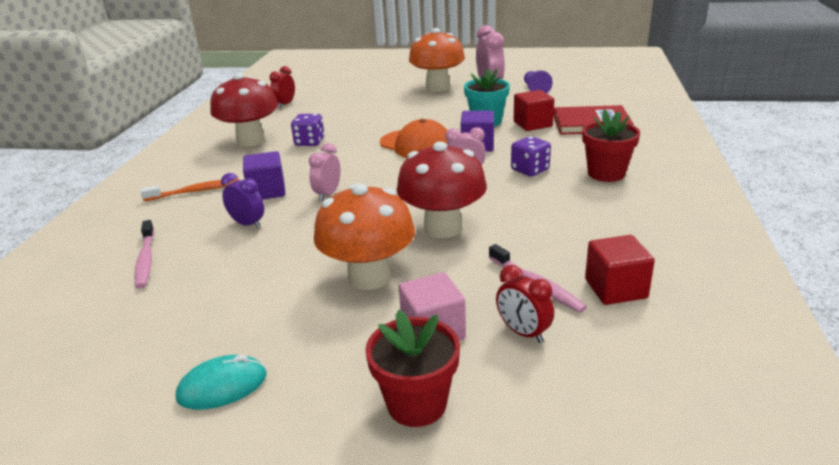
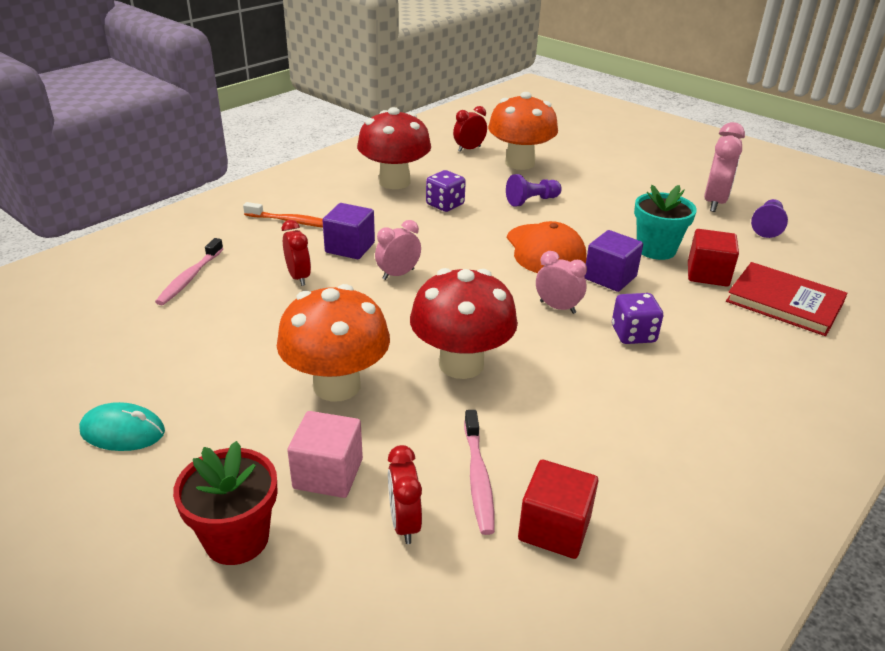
camera: 30 degrees right, 5 degrees up
(248, 224) = (298, 277): purple clock -> red clock
(371, 121) = (532, 201): none -> purple pawn
(437, 87) = (651, 182): orange mushroom -> orange mushroom (519, 163)
(606, 173) = (719, 379): red flower pot -> none

